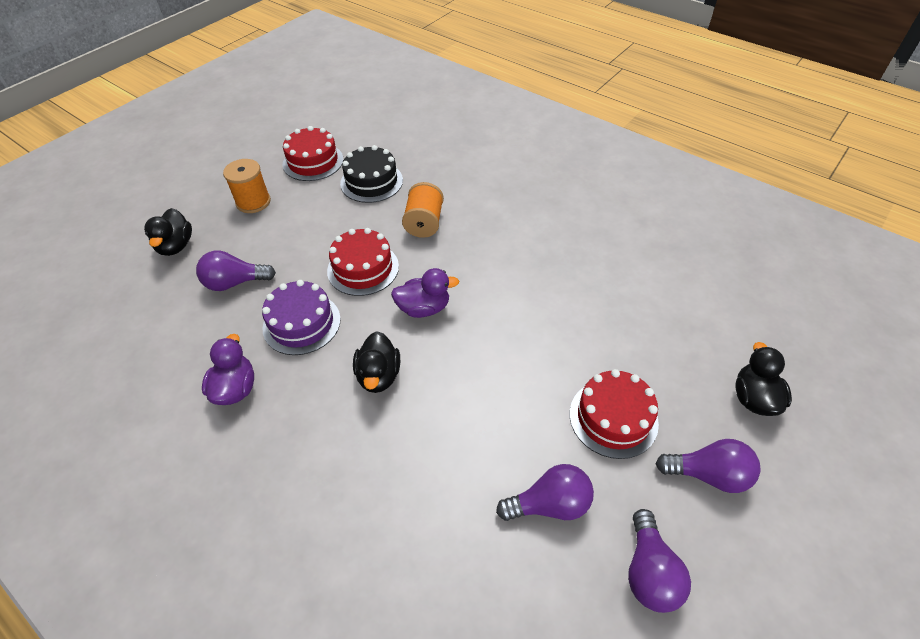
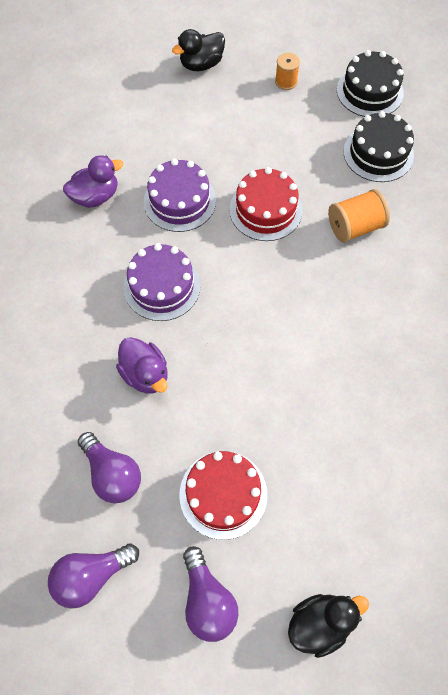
camera: 60 degrees right, 15 degrees up
(235, 283) = (191, 129): purple light bulb -> none
(253, 202) = (286, 81): orange spool -> orange spool, size x0.64
(313, 161) = (369, 91): red cake -> black cake
(379, 375) = (162, 286): black duck -> purple cake
(424, 308) = (251, 282): purple duck -> purple duck (145, 374)

